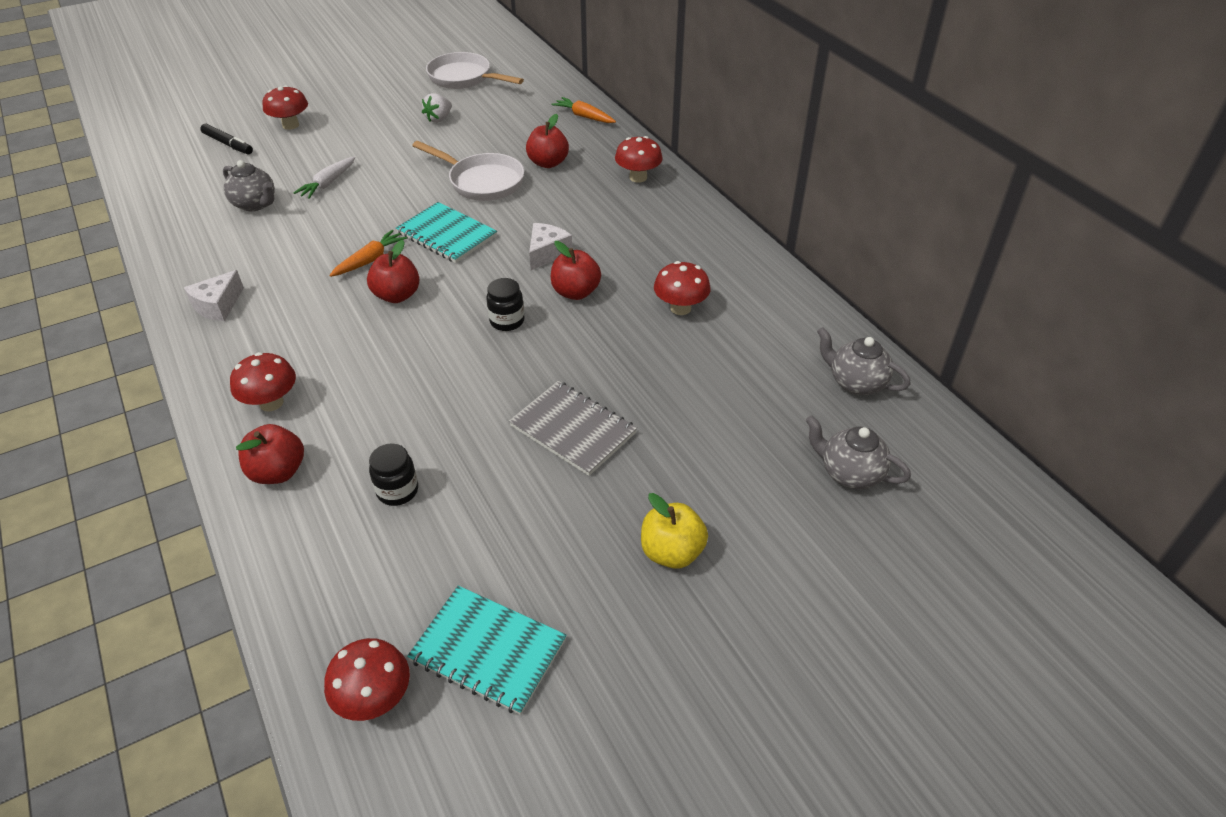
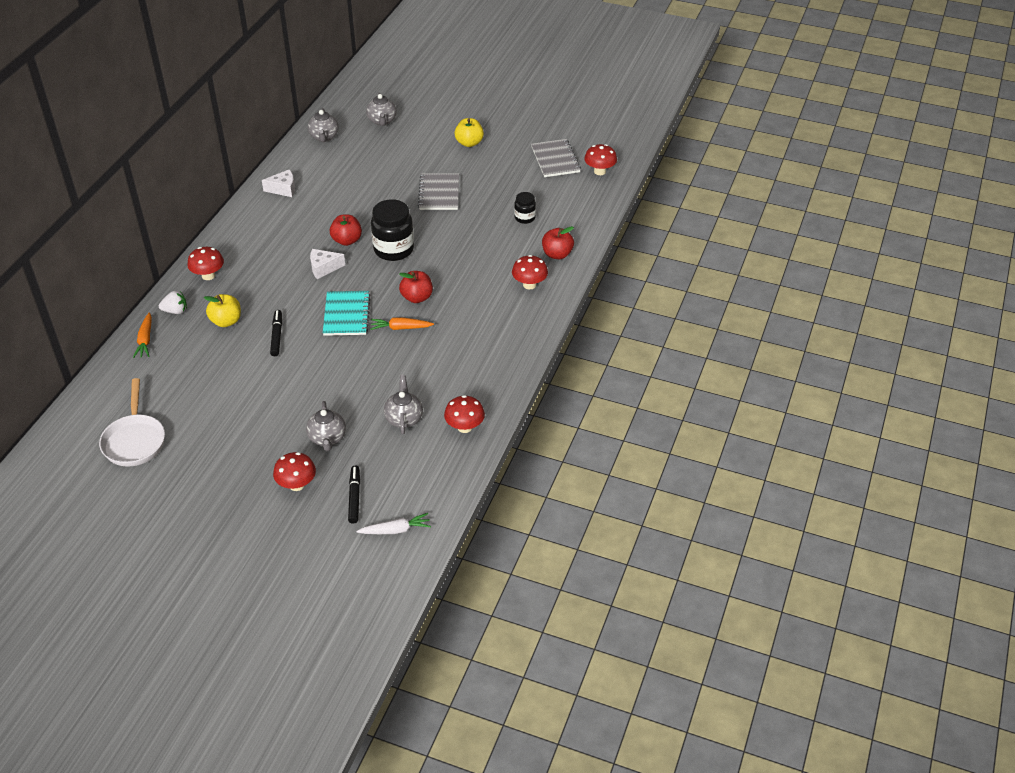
camera: 130 degrees left, 0 degrees up
(218, 306) = (498, 355): white cheese -> white cheese (283, 189)
(309, 157) = (327, 439): none -> grey teapot
(328, 183) = (348, 403): white carrot -> white carrot (396, 530)
(439, 119) = (214, 410): white strawberry -> white strawberry (175, 311)
(482, 182) = (277, 336): white pan -> black marker
(488, 650) = (555, 159): turquoise notebook -> grey notebook
(507, 321) = (393, 249): black jar -> black jar, size x1.87
(548, 163) = (226, 321): red apple -> yellow apple
(680, 308) = (323, 203): red mushroom -> red mushroom (464, 427)

